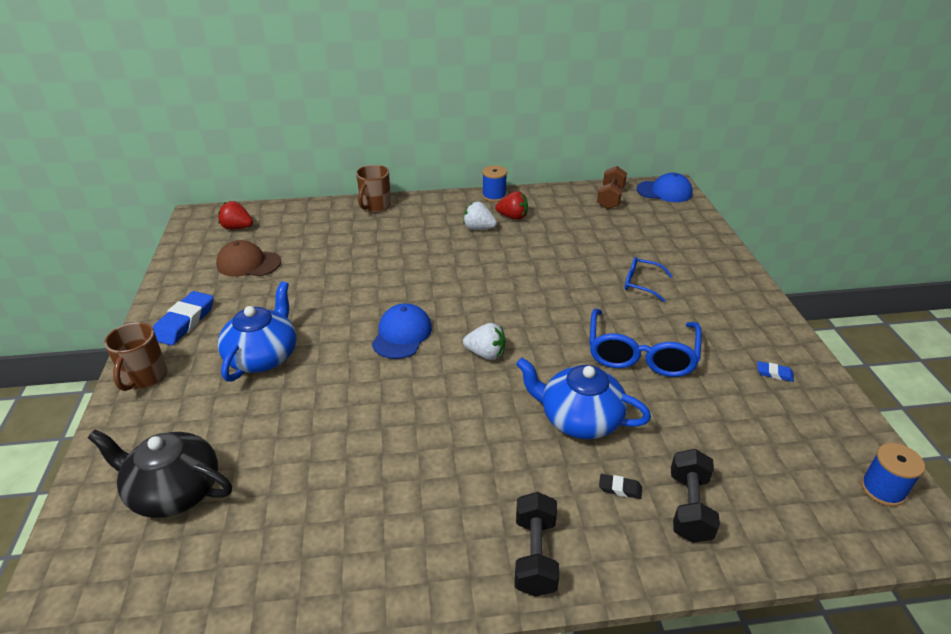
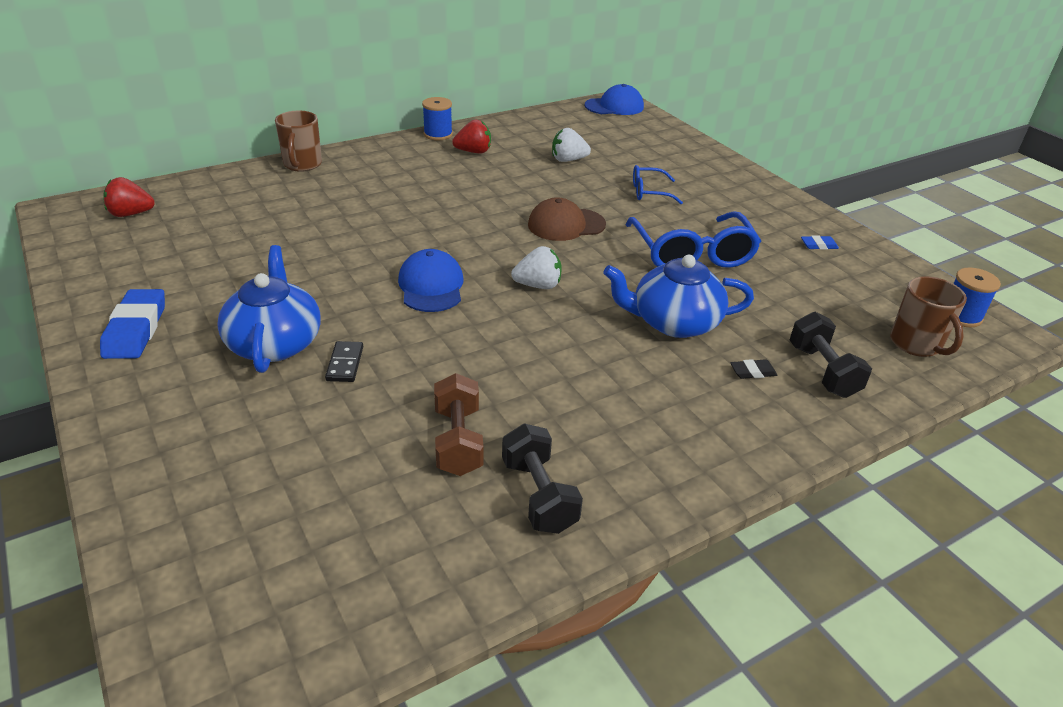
camera: 25 degrees left, 0 degrees up
(145, 377) = (126, 401): brown mug -> brown mug (916, 344)
(174, 490) = (264, 508): black teapot -> none
(248, 263) = (177, 250): brown cap -> brown cap (566, 225)
(298, 387) = (345, 364): none -> black domino
(478, 228) = (443, 168): white strawberry -> white strawberry (568, 160)
(535, 555) = (716, 450): black dumbbell -> black dumbbell (539, 495)
(610, 198) = (565, 120): brown dumbbell -> brown dumbbell (458, 441)

